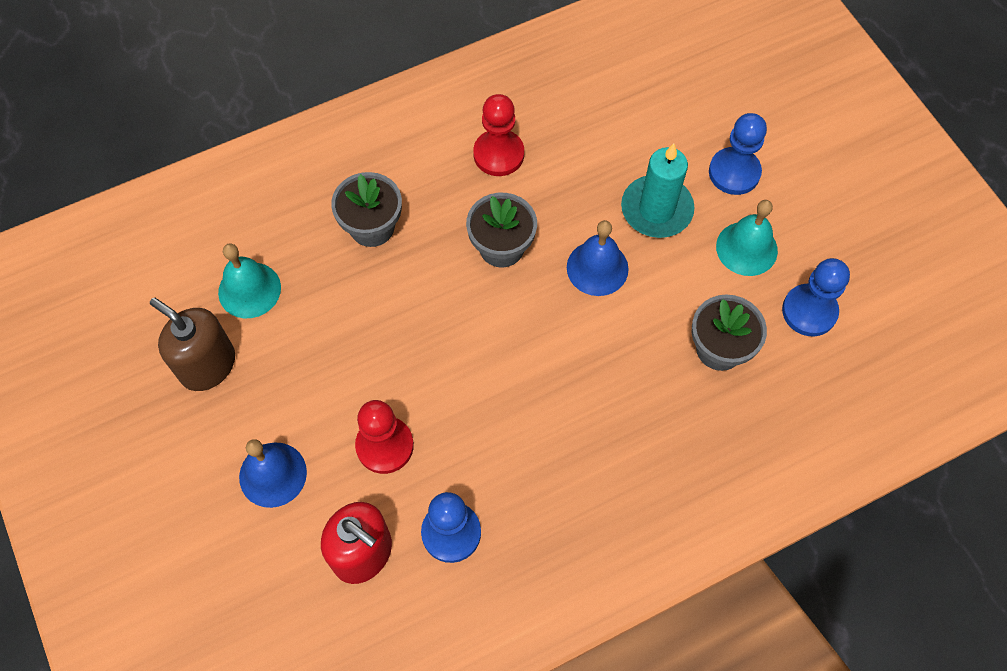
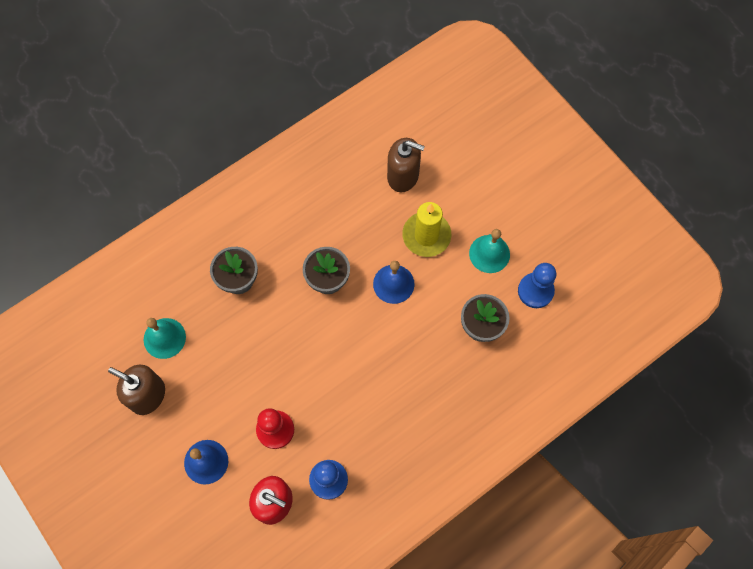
camera: 10 degrees left, 5 degrees up
(498, 154) = (314, 213): red pawn -> none
(635, 124) = (403, 176): none -> brown soap dispenser
(656, 209) = (426, 235): turquoise candle -> yellow candle
(734, 172) = (474, 200): blue pawn -> none

